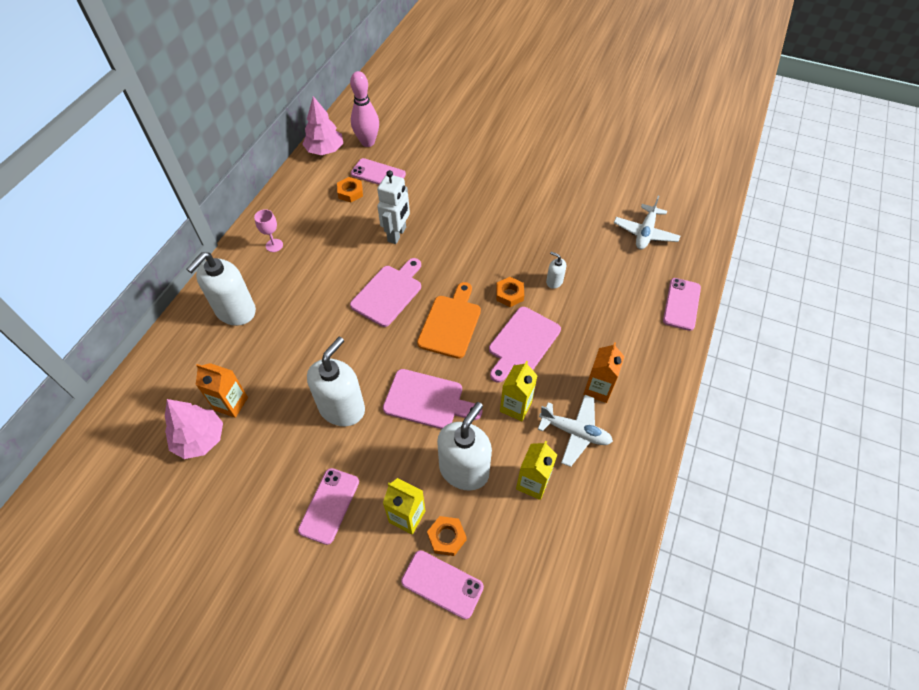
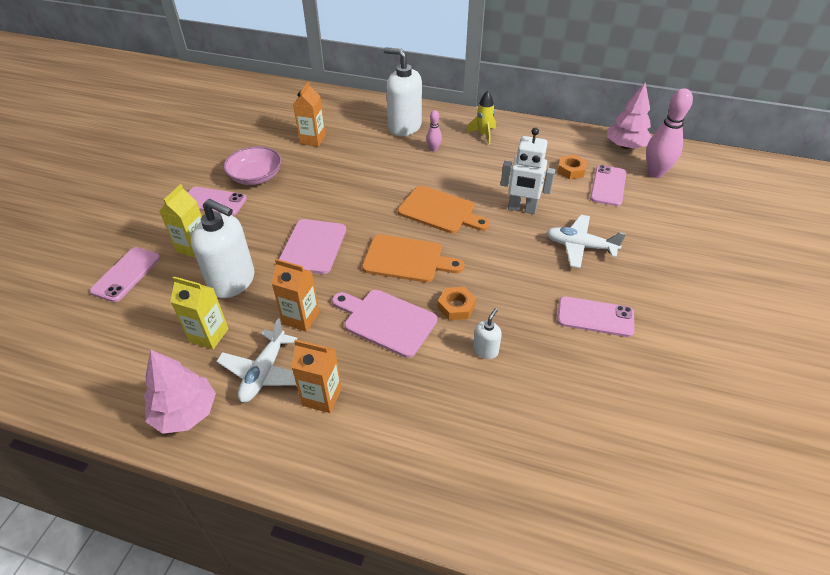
camera: 85 degrees right, 10 degrees down
(200, 439) = (282, 131): pink tree -> pink tree (185, 413)
(274, 245) = (483, 135): pink goblet -> yellow rocket
(287, 289) = (433, 149): none -> pink bowling pin
(291, 462) = (256, 177): none -> pink bowl
(342, 408) = (305, 197): white soap dispenser -> none
(388, 293) = (440, 211): pink cutting board -> orange cutting board
(446, 537) = (168, 274): orange nut -> none
(515, 406) = (301, 318): yellow carton -> orange carton
(645, 233) = (612, 469): white plane -> white plane (580, 246)
(681, 304) = (475, 514): pink phone -> pink phone (595, 317)

